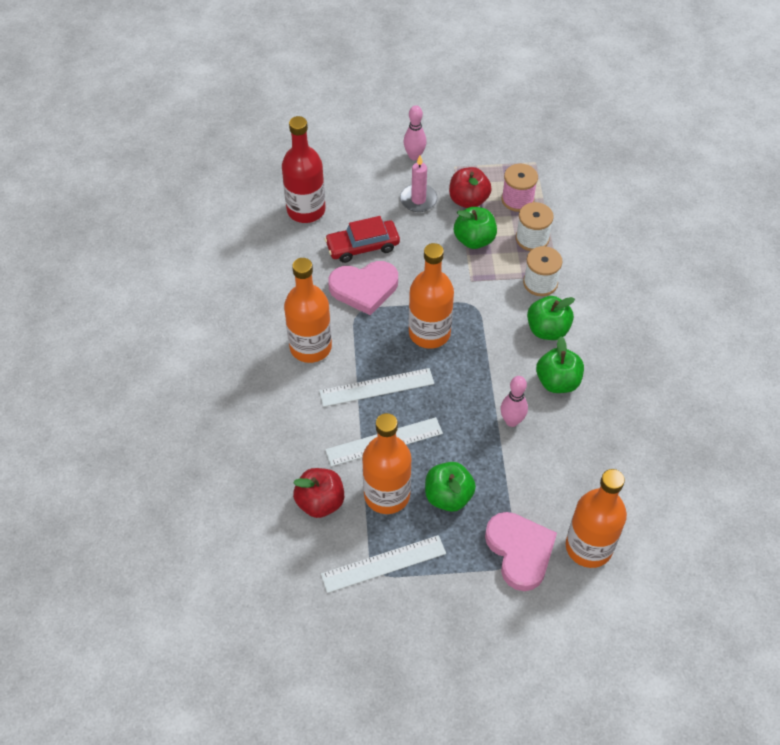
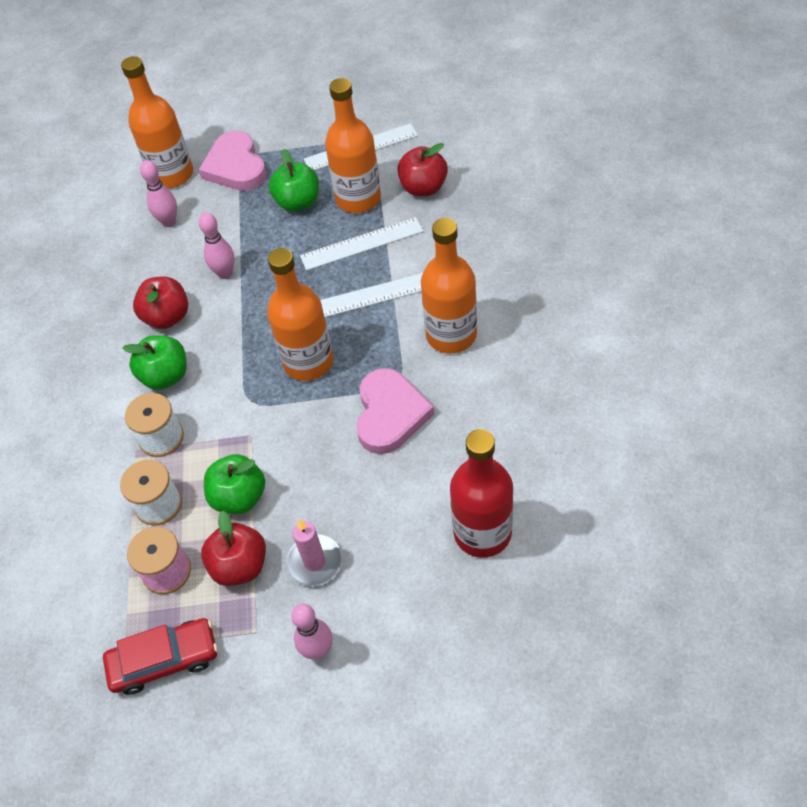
camera: 175 degrees left, 0 degrees up
(362, 246) = (395, 476): red car -> red car (165, 660)
(364, 288) = (390, 414): pink heart -> pink heart turned 105 degrees clockwise
(557, 382) = (167, 317): green apple -> red apple
(578, 485) = (169, 222): none -> pink bowling pin

